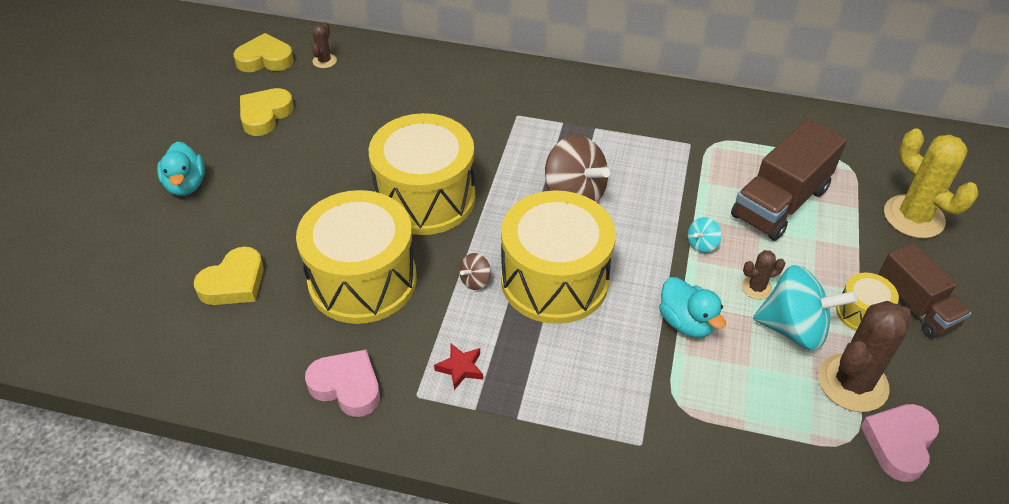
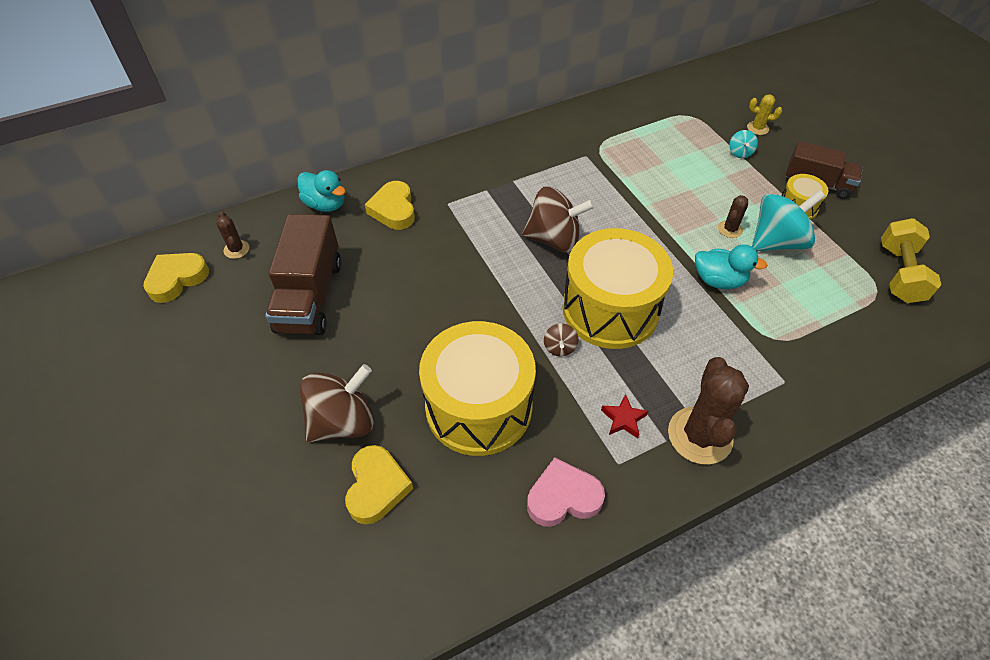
camera: 40 degrees left, 5 degrees up
(186, 185) = (230, 436): turquoise duck -> turquoise duck (325, 204)
(261, 224) = (343, 421): none -> brown spinning top
(265, 115) = (235, 327): yellow heart -> yellow heart (393, 209)
(425, 198) = (452, 309): yellow drum -> none
(702, 244) = (669, 221): turquoise spinning top -> turquoise spinning top (740, 153)
(780, 203) = (681, 164): brown truck -> brown truck (310, 296)
(852, 383) = (840, 254): brown cactus -> brown cactus (700, 435)
(899, 443) = (899, 273): pink heart -> yellow dumbbell
(913, 217) = (757, 128): yellow cactus -> yellow cactus, size x0.48

